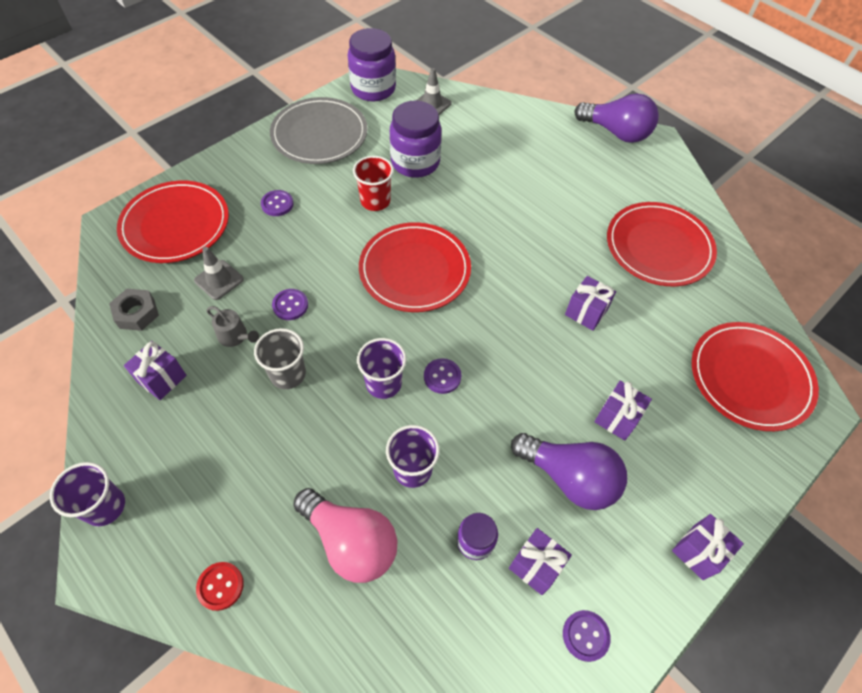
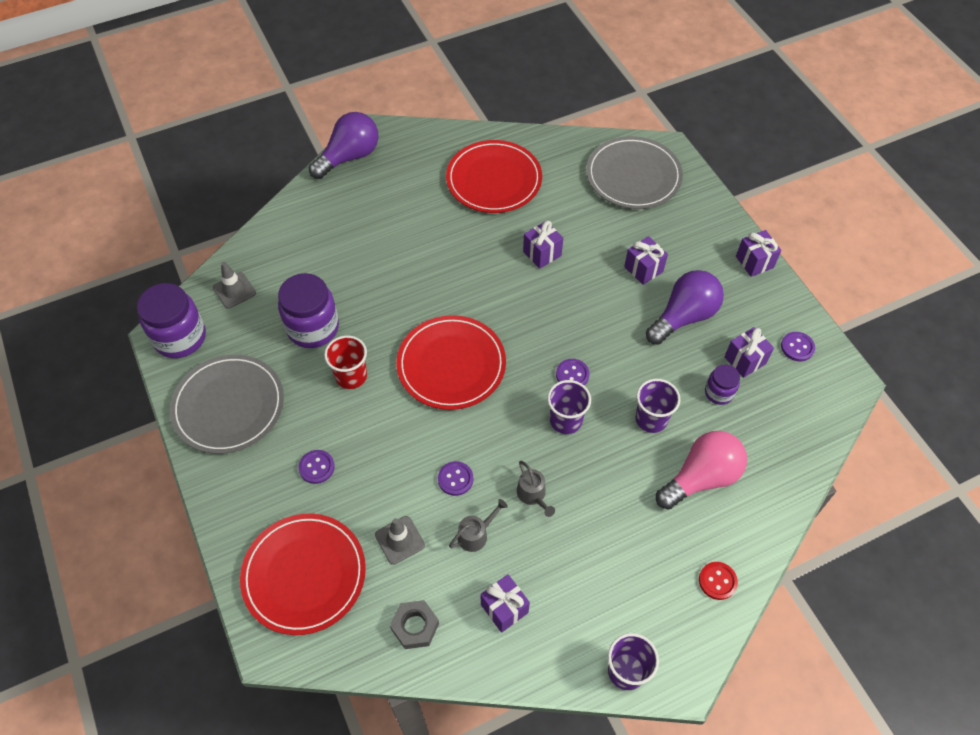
camera: 70 degrees left, 0 degrees up
(288, 374) = (533, 495): grey cup -> grey watering can
(750, 378) = (633, 176): red plate -> grey plate

